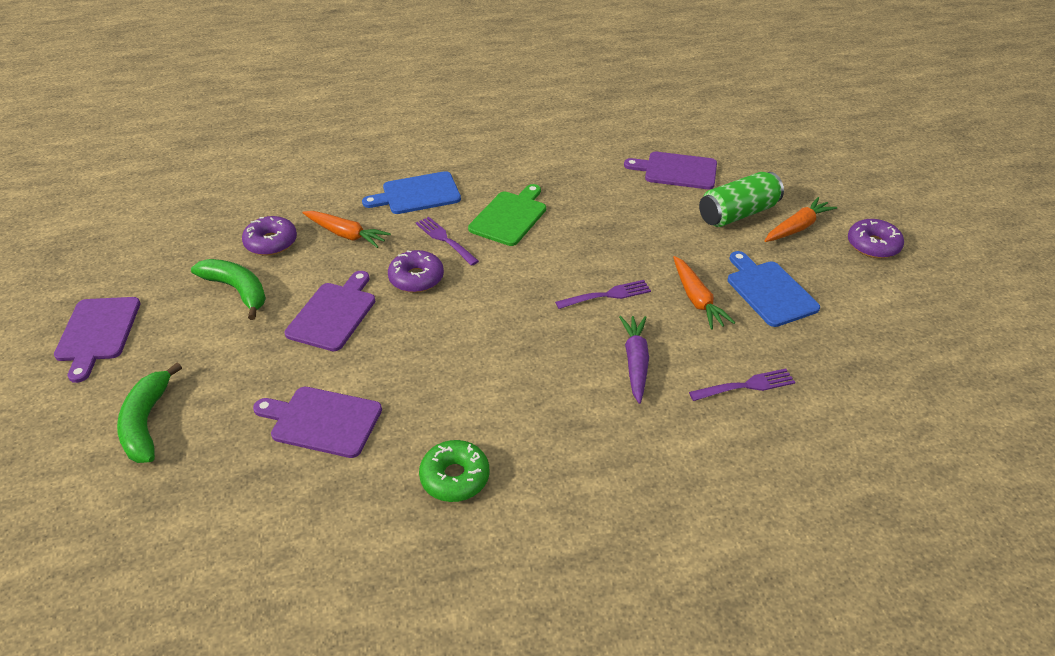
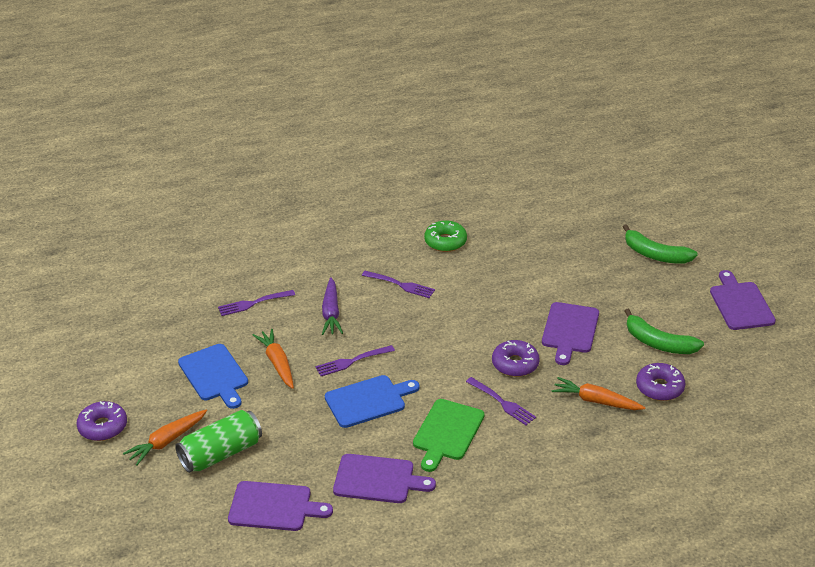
camera: 175 degrees right, 5 degrees down
(147, 422) = (655, 254): green banana -> green banana turned 135 degrees clockwise
(322, 421) = (541, 263): purple cutting board -> purple cutting board (378, 479)
(417, 194) = (547, 453): blue cutting board -> blue cutting board (368, 401)
(537, 399) = (400, 285): none -> purple fork

